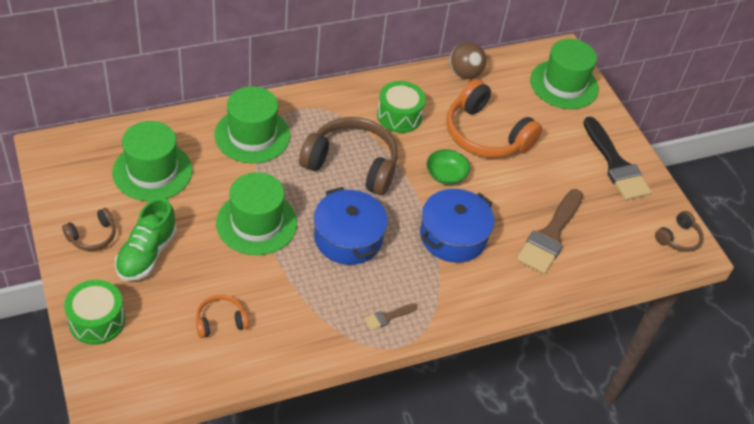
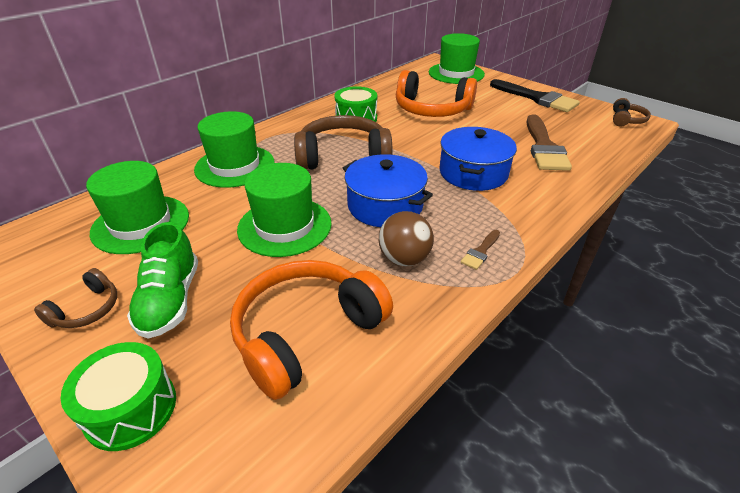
camera: 20 degrees left, 10 degrees down
(220, 321) = (306, 333): orange headphones -> orange headphones, size x2.08
(446, 175) = (427, 139): green bowl -> none
(464, 74) = (383, 86): brown ball -> brown ball (404, 259)

